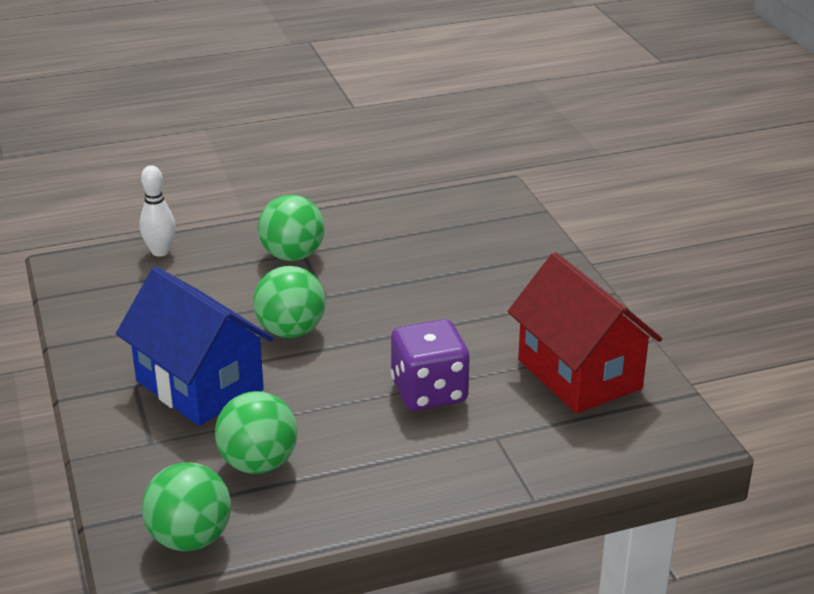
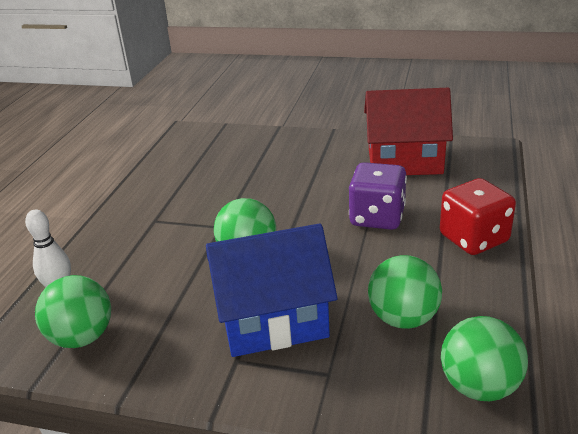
camera: 55 degrees left, 0 degrees up
(292, 256) = (153, 226): green ball -> green ball (82, 337)
(443, 475) = (473, 239): none -> red dice

